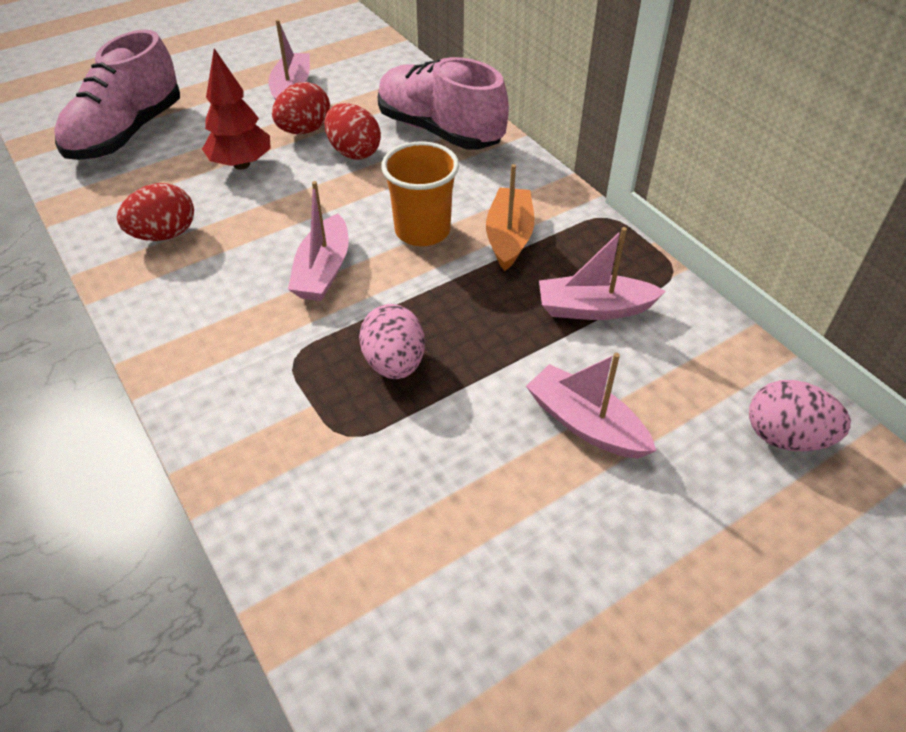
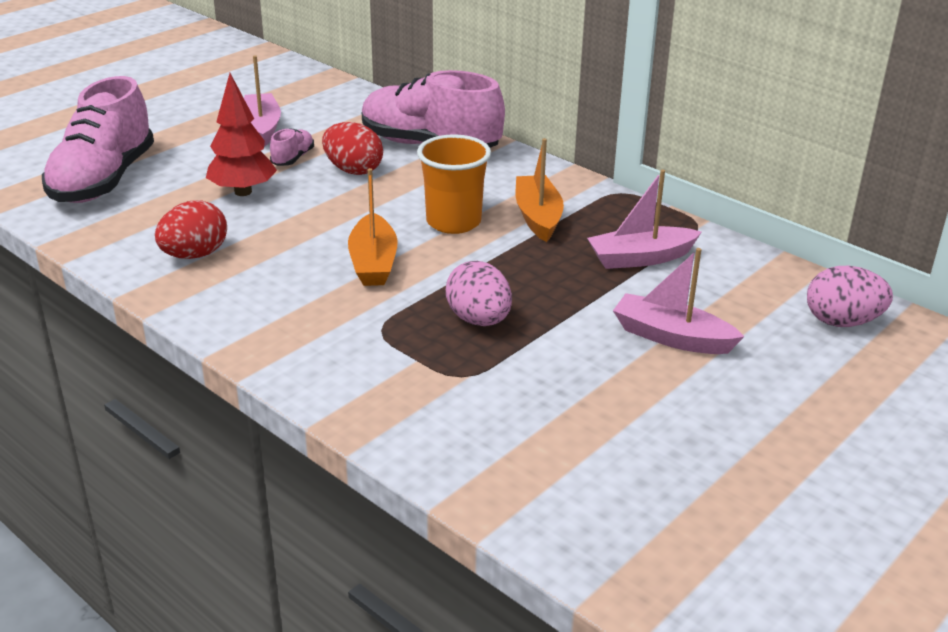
camera: 15 degrees left, 15 degrees down
(304, 130) = (293, 158): red egg -> pink shoe
(323, 271) = (373, 262): pink boat -> orange boat

